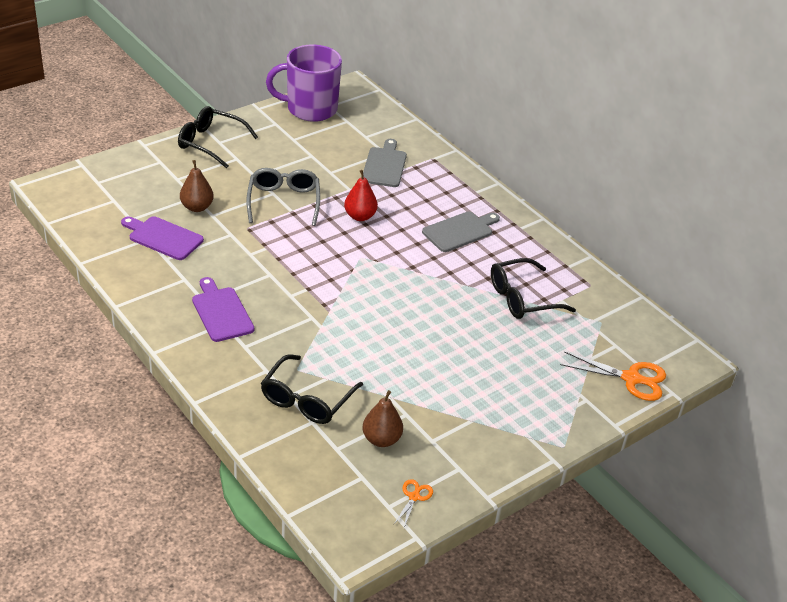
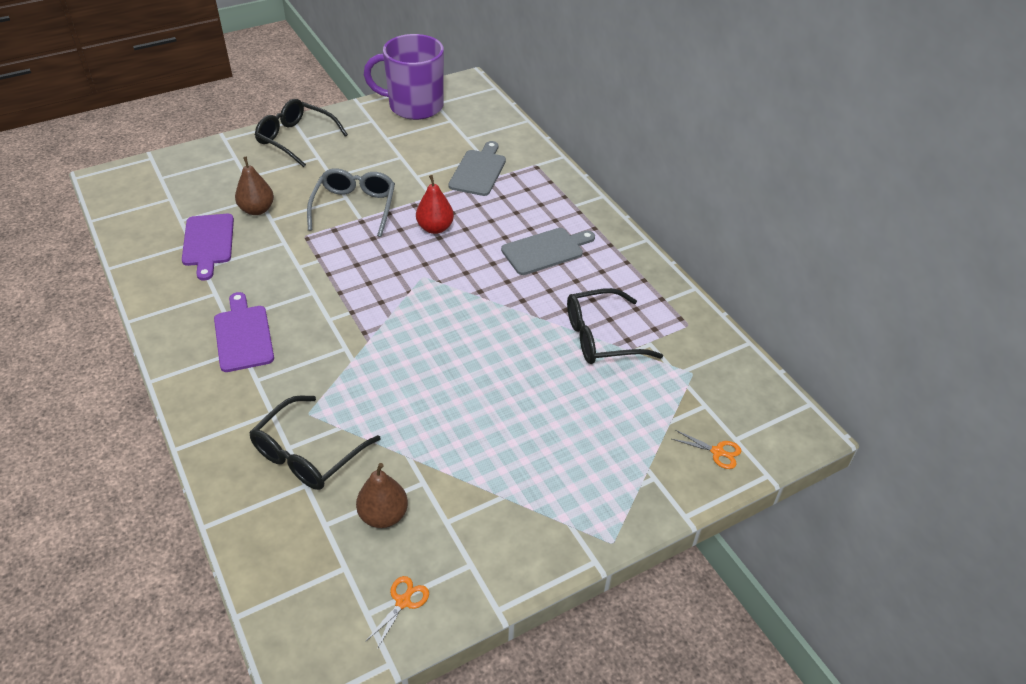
camera: 10 degrees right, 5 degrees up
(163, 237) = (208, 243): purple cutting board -> purple cutting board turned 135 degrees counterclockwise
(631, 378) = (717, 452): orange scissors -> orange scissors, size x0.53

